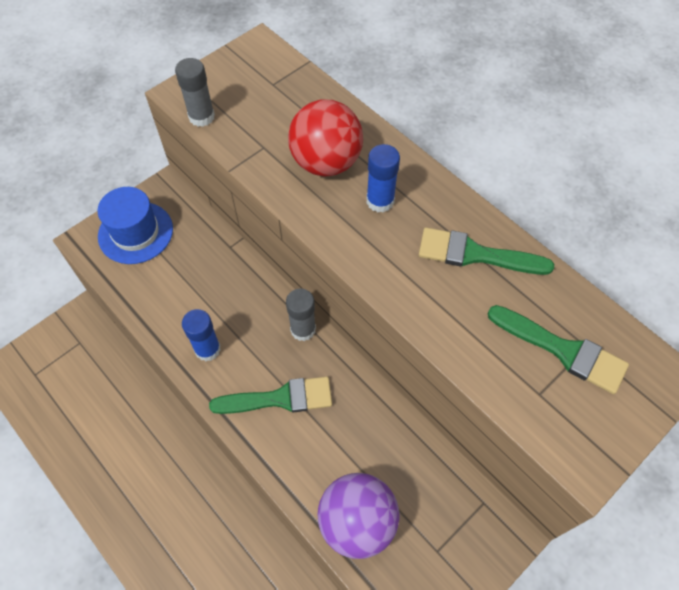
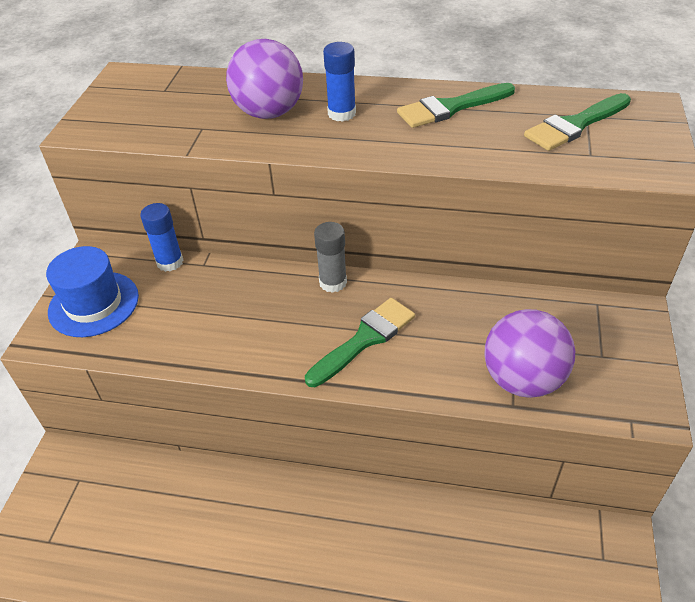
camera: 35 degrees left, 15 degrees down
(201, 117) = (119, 135): grey glue stick -> none
(207, 349) = (259, 346): blue glue stick -> blue glue stick (170, 262)
(326, 162) = (269, 113): red ball -> purple ball
(563, 350) = (575, 125): green brush -> green brush turned 150 degrees clockwise

